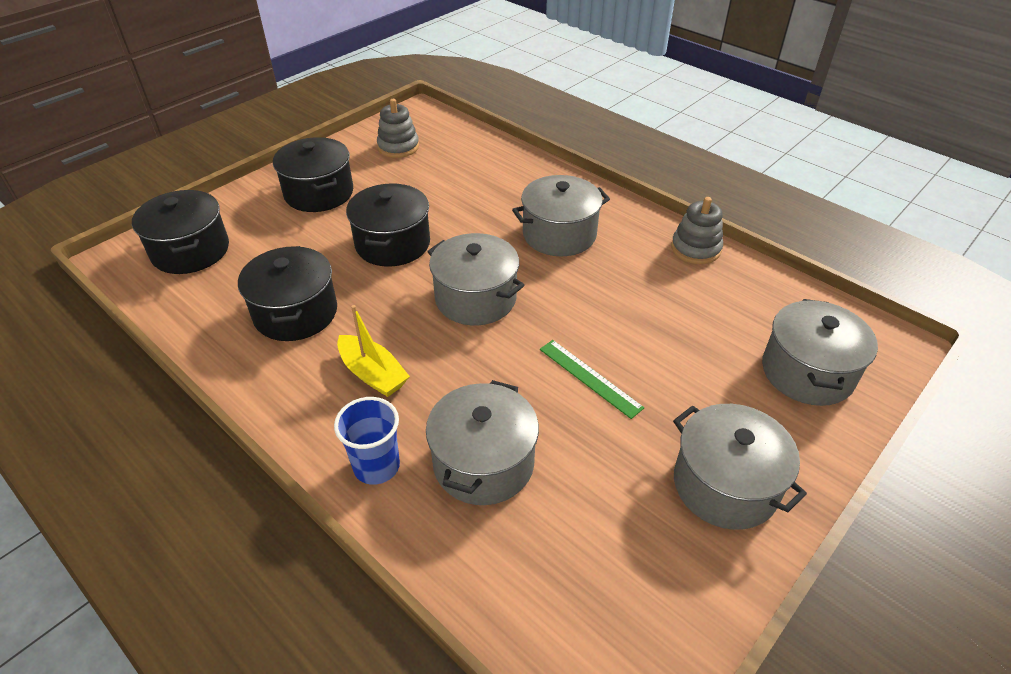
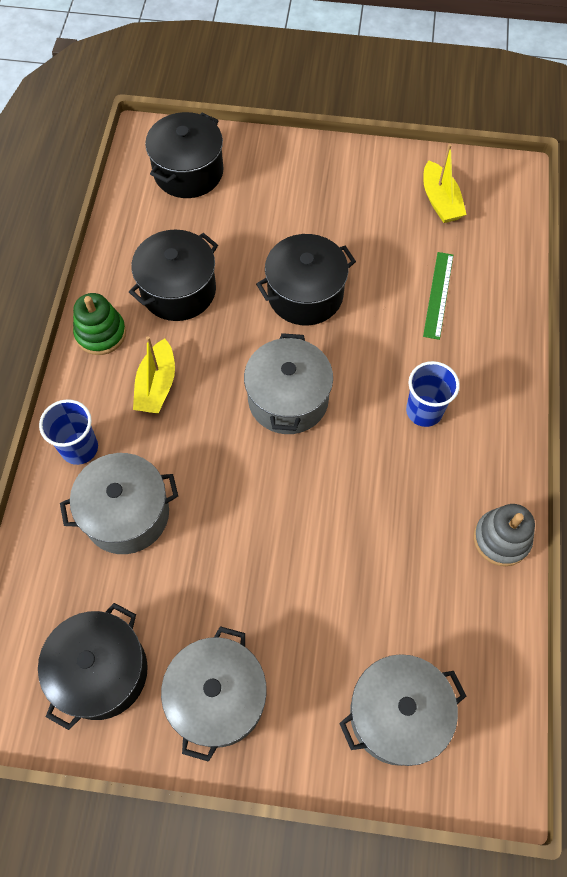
camera: 55 degrees right, 20 degrees up
(272, 387) = (101, 333): none -> green stacking toy
(319, 193) = (324, 195): black pot -> black pot (101, 671)
(398, 147) = (440, 201): grey stacking toy -> yellow boat
(559, 234) = (424, 411): grey pot -> blue cup
(589, 378) = (261, 538): green ruler -> green ruler (438, 295)

